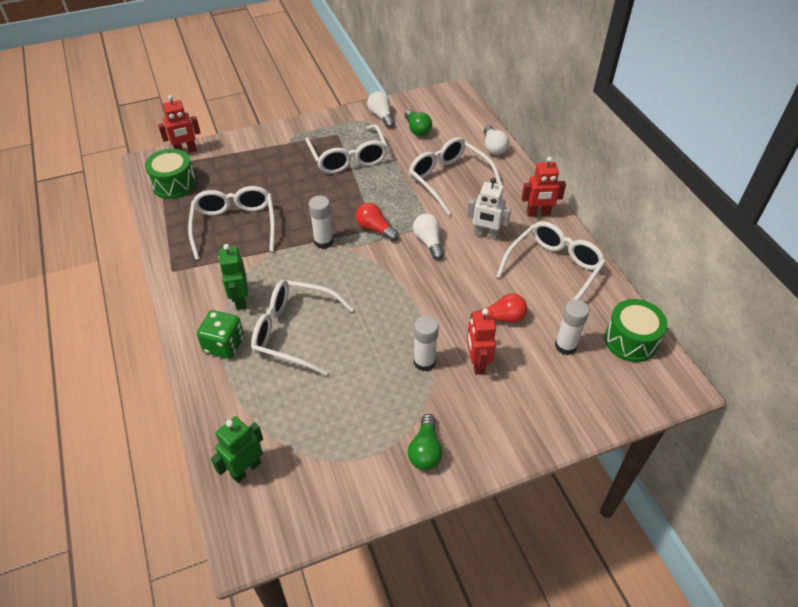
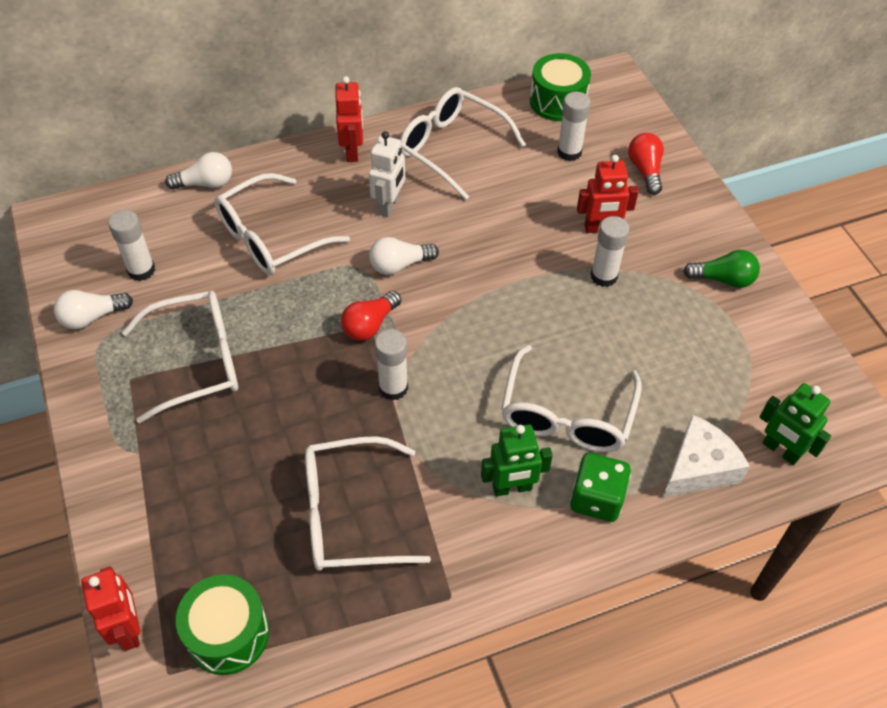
camera: 90 degrees left, 5 degrees up
(239, 409) = (698, 467): none -> white cheese
(417, 129) = (141, 270): green light bulb -> white glue stick
(501, 318) = (532, 202): red light bulb -> red light bulb (645, 170)

